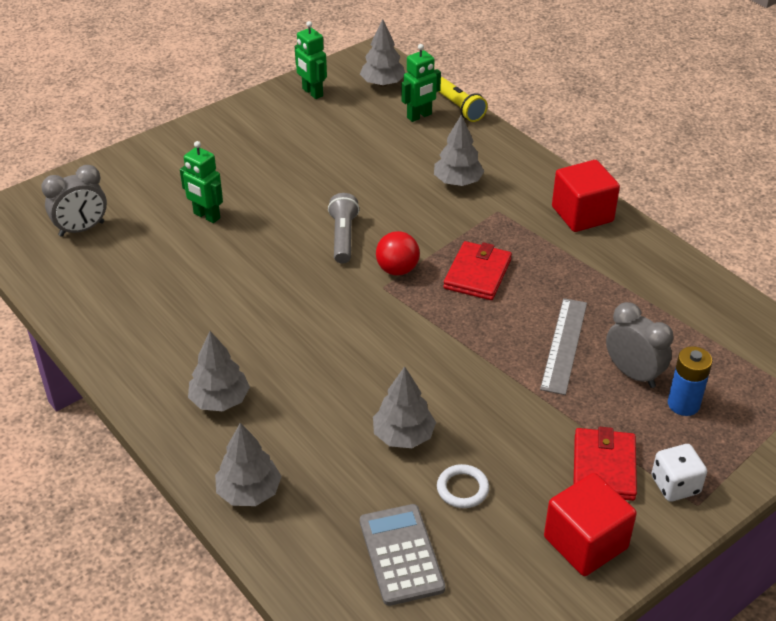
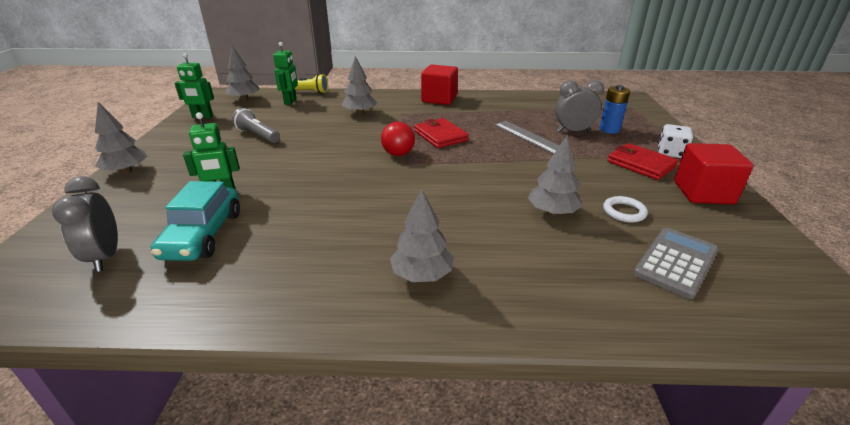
camera: 50 degrees left, 10 degrees down
(81, 229) = (105, 257): grey clock -> grey clock turned 150 degrees clockwise
(148, 252) = (203, 235): none -> turquoise car
(249, 492) = (547, 308): grey tree -> grey tree (126, 171)
(343, 237) = (340, 157): grey flashlight -> grey flashlight (257, 135)
(401, 555) = (675, 262): grey calculator -> grey calculator turned 105 degrees clockwise

